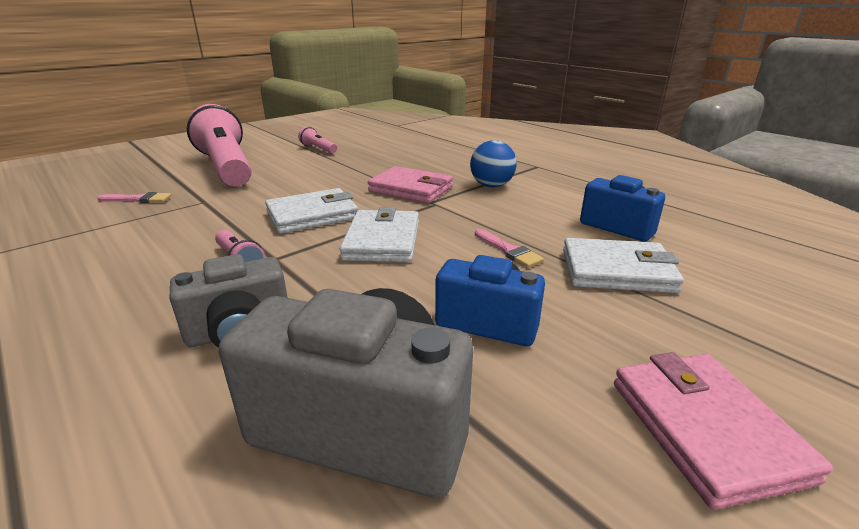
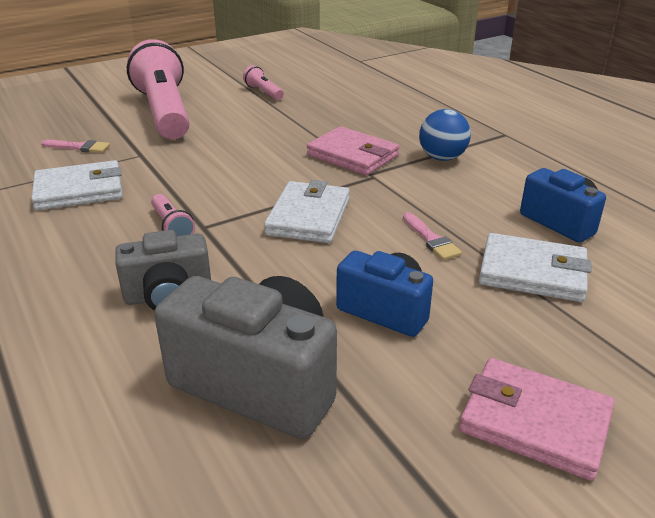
camera: 10 degrees right, 5 degrees up
(312, 215) = (245, 181): white wallet -> white wallet (79, 190)
(705, 429) = (534, 422): pink wallet -> pink wallet turned 60 degrees counterclockwise

